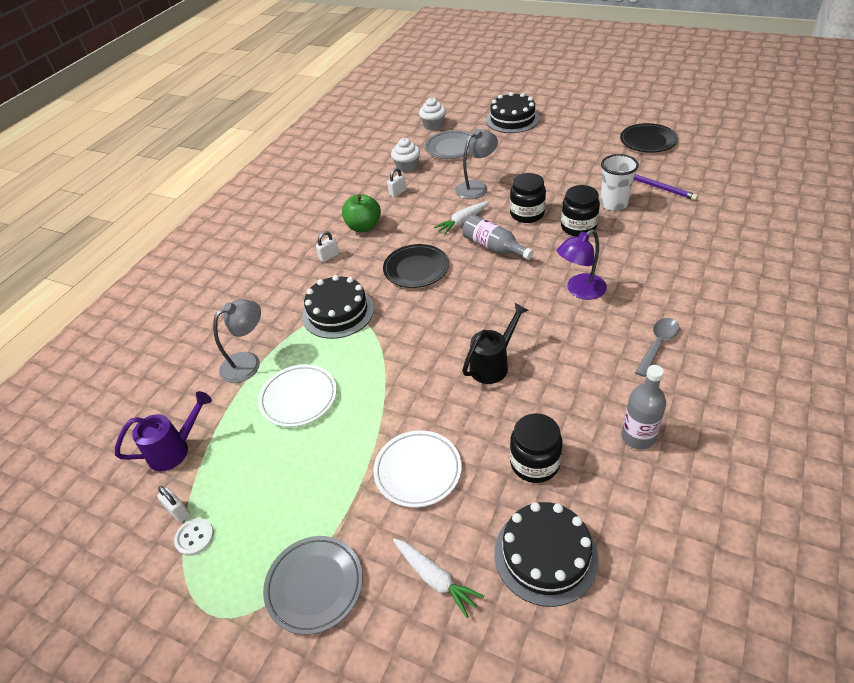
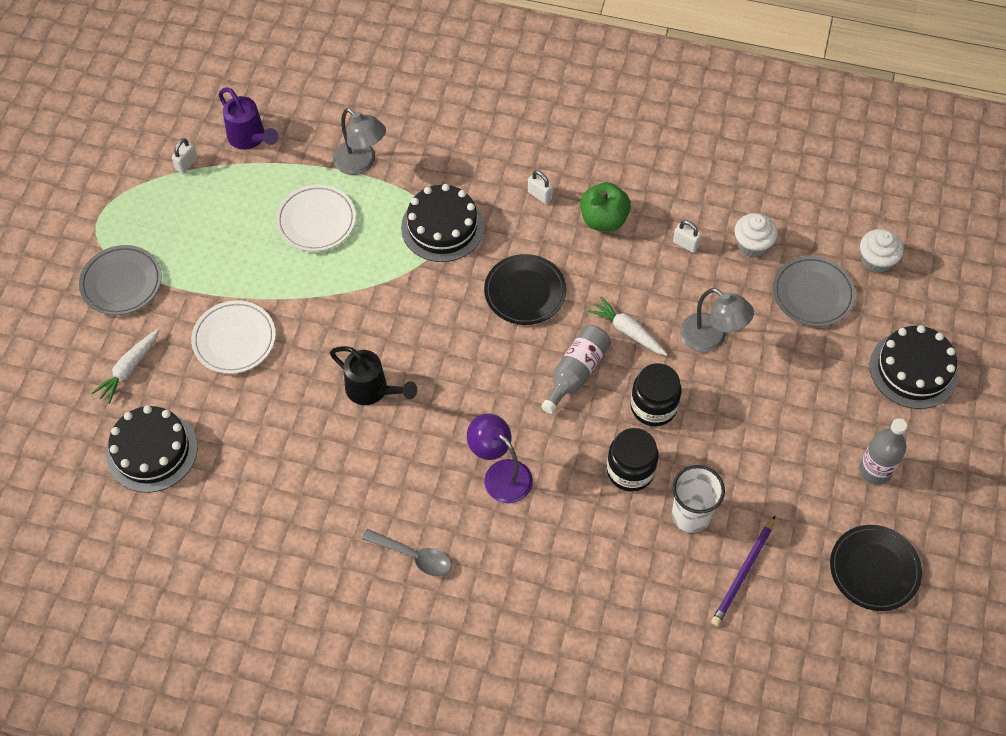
camera: 75 degrees right, 15 degrees up
(195, 537) = (162, 185): white button -> none
(534, 463) = (246, 437): black jar -> none
(638, 437) = (282, 530): grey bottle -> grey bottle (875, 470)

